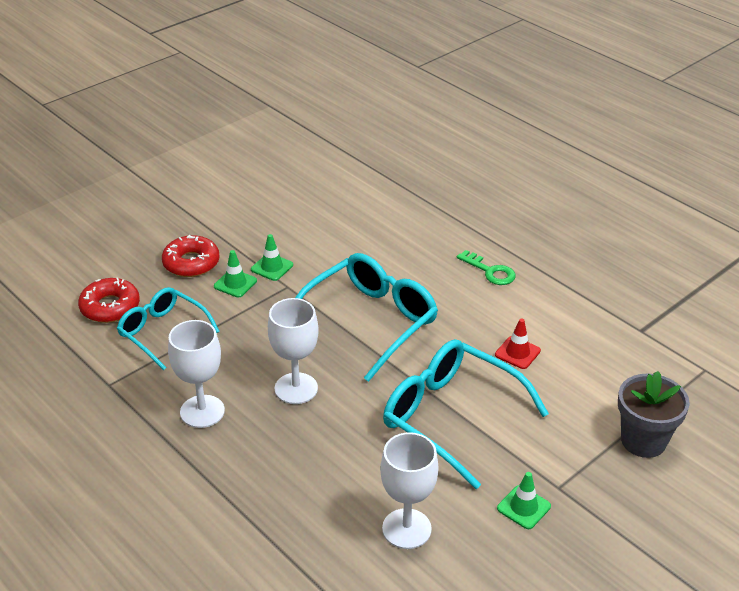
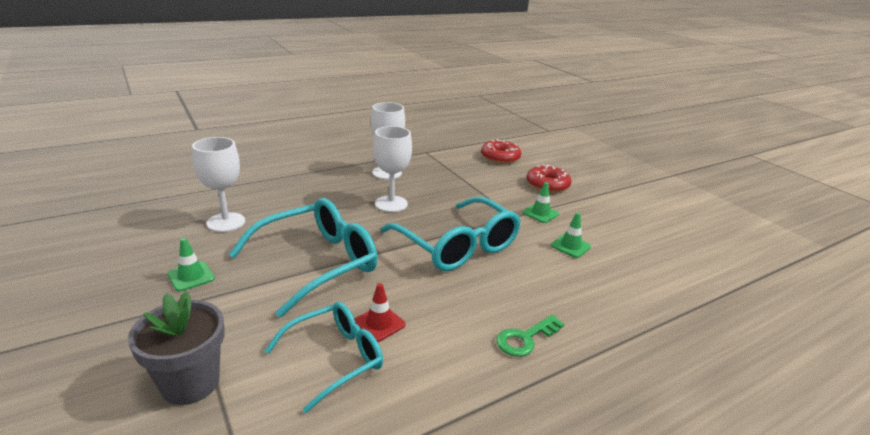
camera: 100 degrees right, 10 degrees down
(163, 333) = (469, 169): turquoise glasses -> turquoise glasses (334, 359)
(235, 283) = (520, 197): green traffic cone -> green traffic cone (570, 246)

